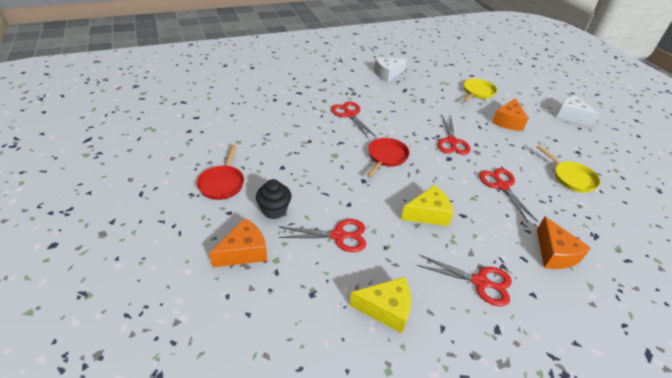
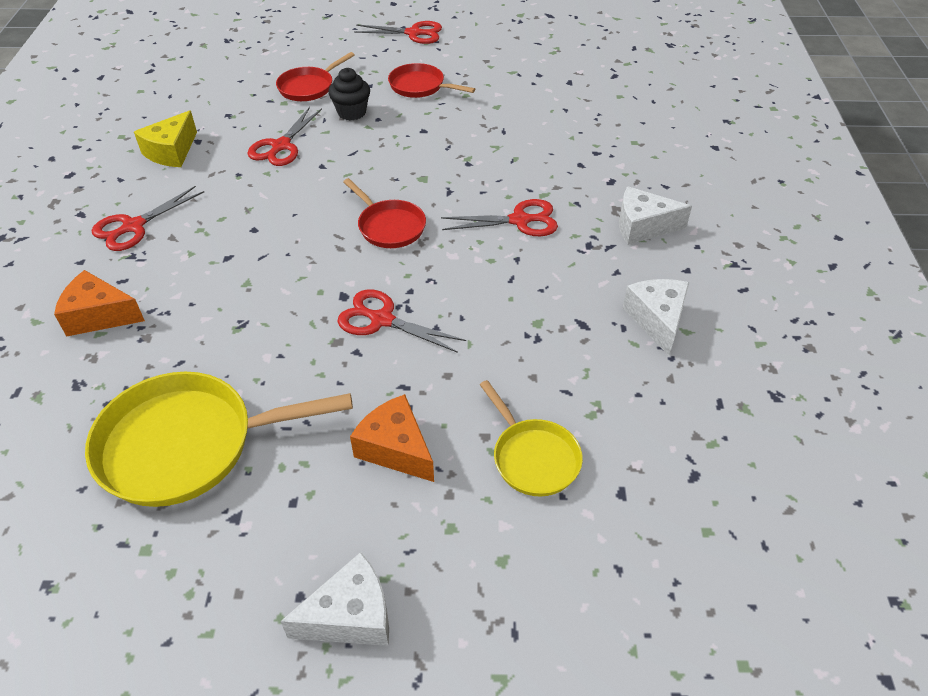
camera: 115 degrees right, 5 degrees up
(244, 252) = (309, 87): orange cheese -> red pan
(330, 81) = (642, 226): none -> white cheese
(428, 214) = (255, 225): yellow cheese -> none
(501, 186) = (243, 330): red scissors -> red scissors (414, 33)
(571, 178) = (188, 445): yellow pan -> yellow pan, size x1.79

